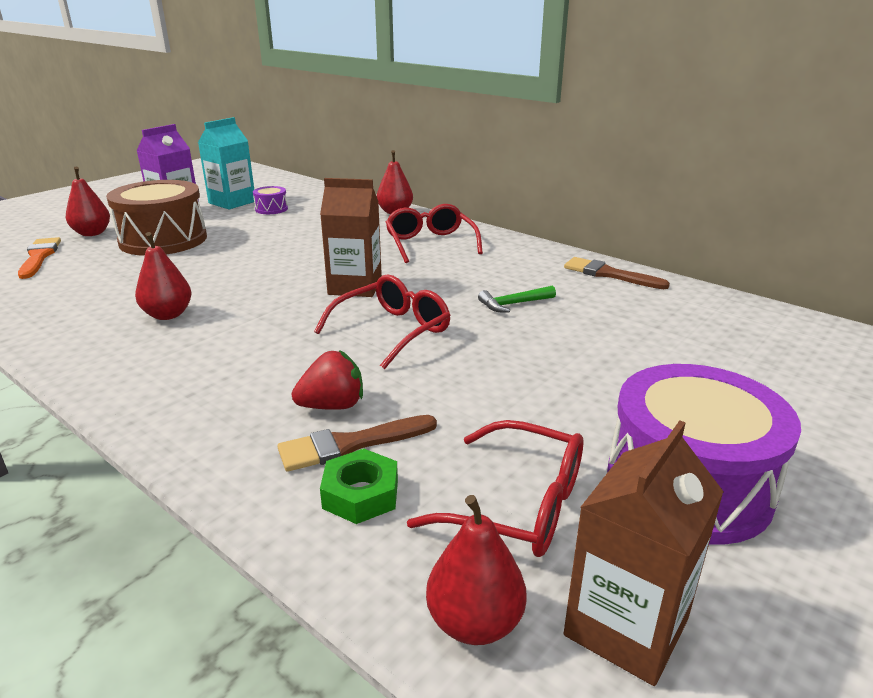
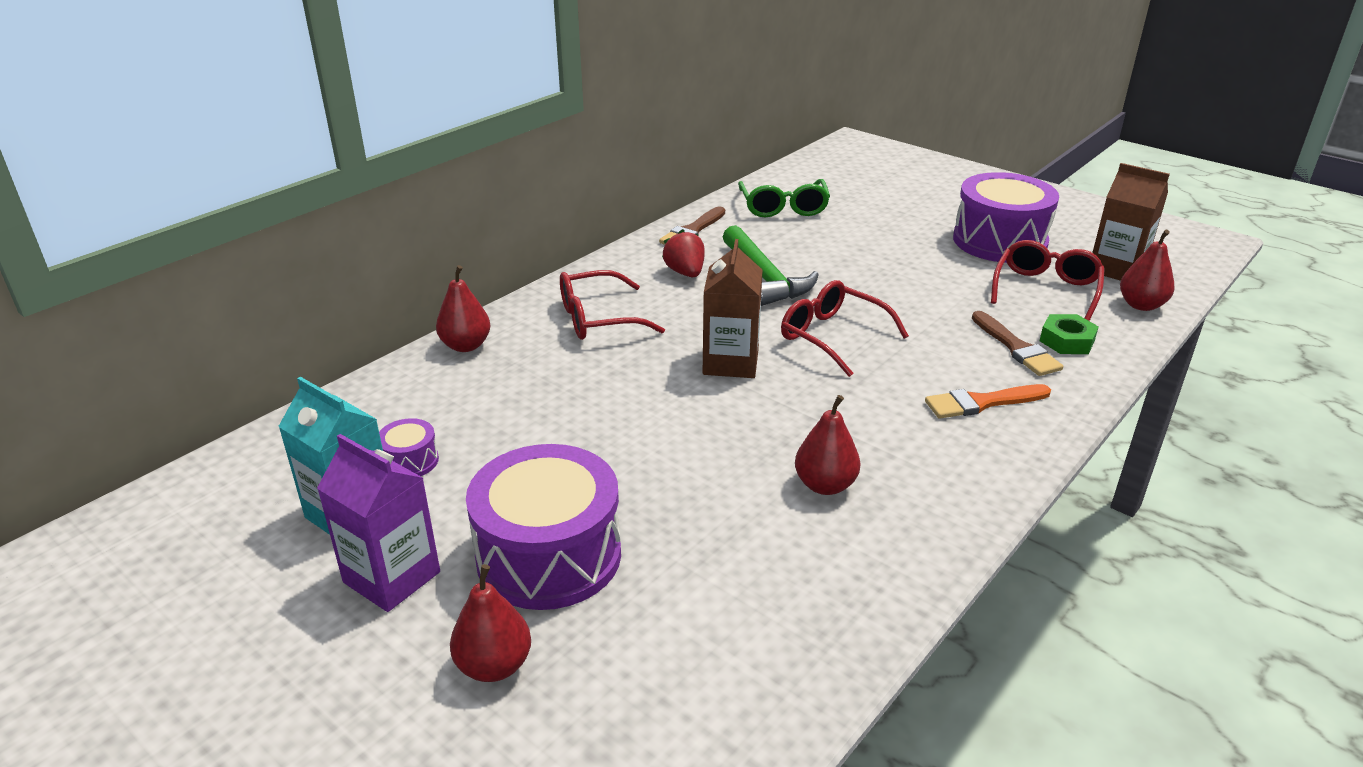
camera: 90 degrees left, 5 degrees up
(39, 257) = (617, 699): orange brush -> orange brush (981, 403)
(163, 240) = (549, 555): brown drum -> purple drum
(332, 406) = (970, 359): red strawberry -> red strawberry (685, 273)
(513, 304) = (765, 278): green hammer -> green hammer, size x1.89
(702, 320) = (783, 207): none -> green glasses

